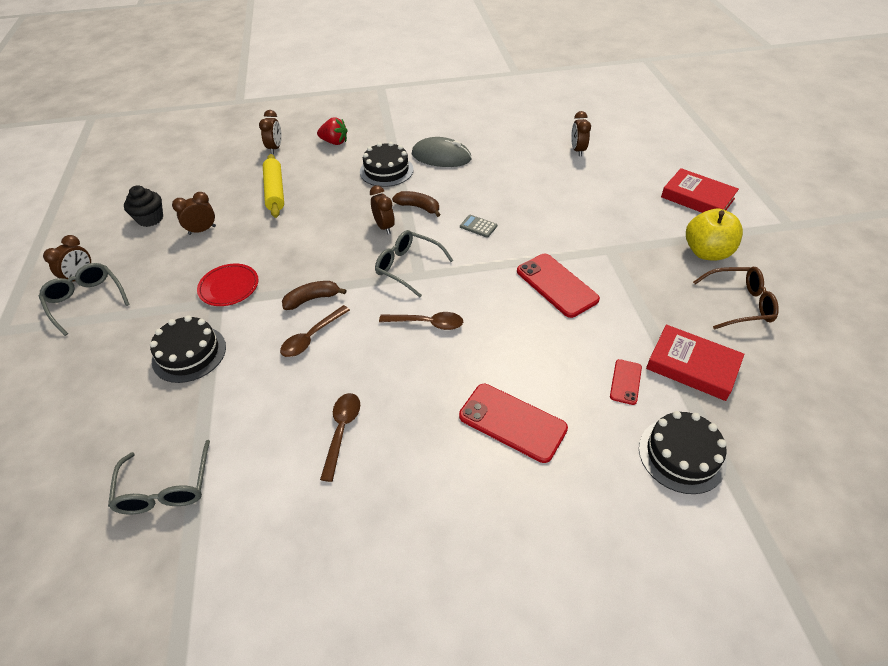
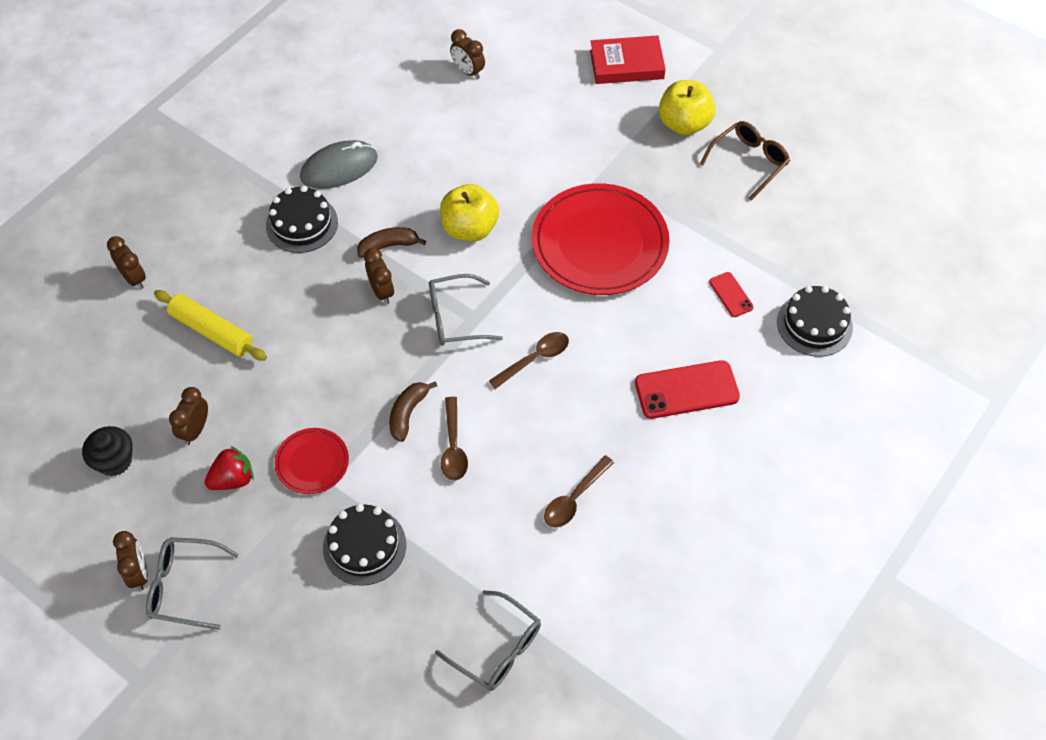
camera: 45 degrees left, 10 degrees up
(334, 142) = (195, 225): red strawberry -> red strawberry (233, 479)
(341, 431) = (574, 498): brown spoon -> brown spoon turned 105 degrees counterclockwise
(384, 227) = (381, 291): brown clock -> brown clock turned 45 degrees clockwise
(478, 226) = (470, 228): grey calculator -> yellow apple
(556, 285) = (599, 243): red phone -> red plate
(692, 366) = (762, 245): red book -> none

